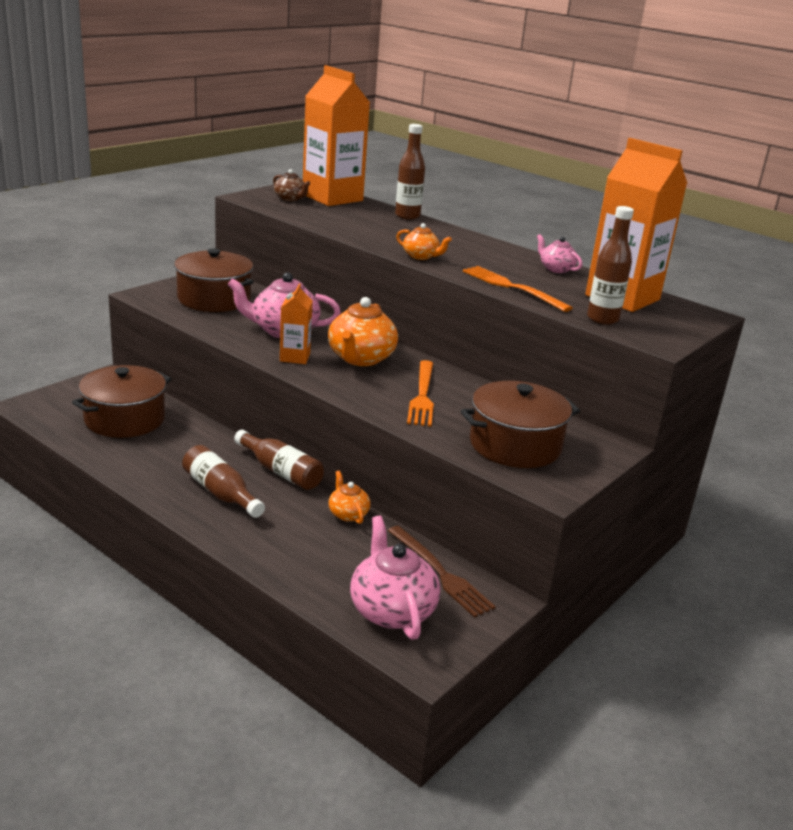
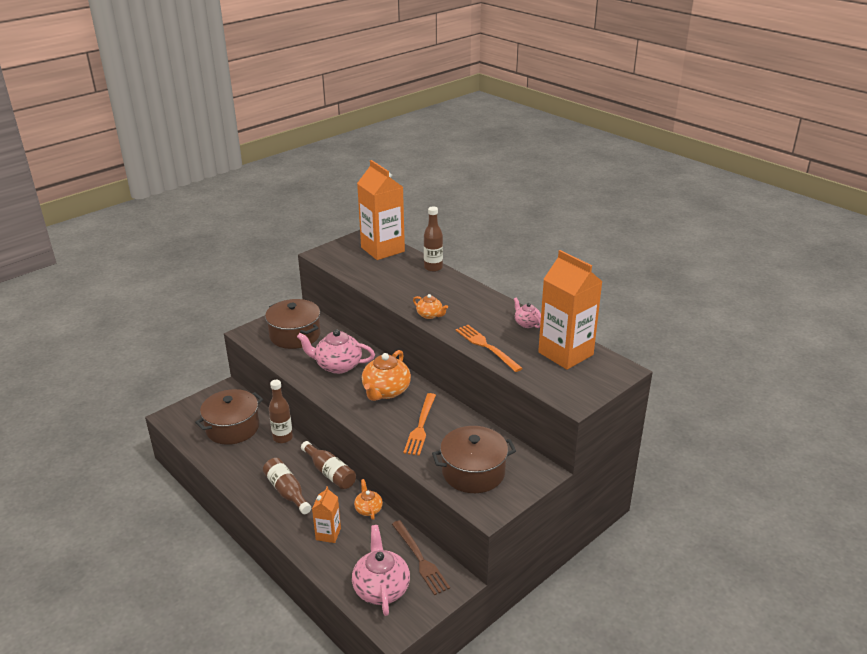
camera: 10 degrees right, 5 degrees up
(290, 199) = (351, 253): brown teapot -> none
(295, 357) = (340, 391): orange carton -> orange carton (328, 534)
(602, 319) = (541, 378): brown bottle -> brown bottle (283, 438)

